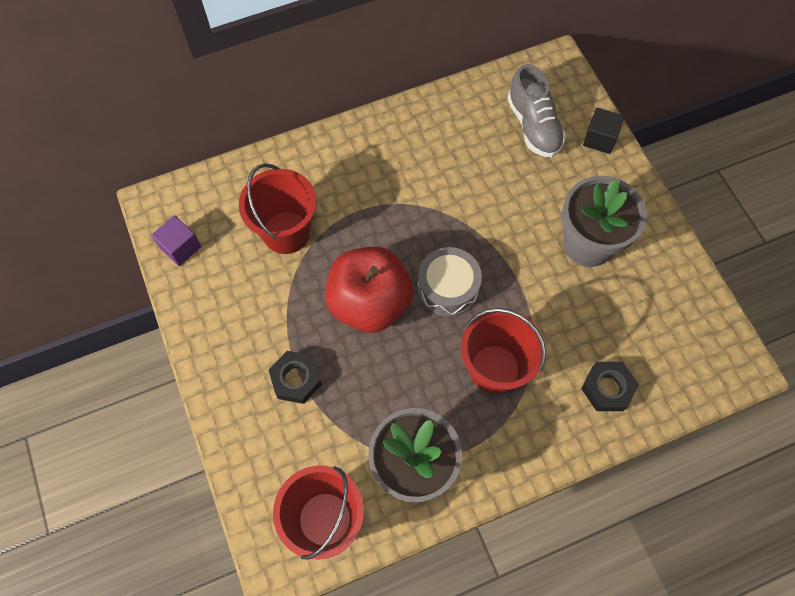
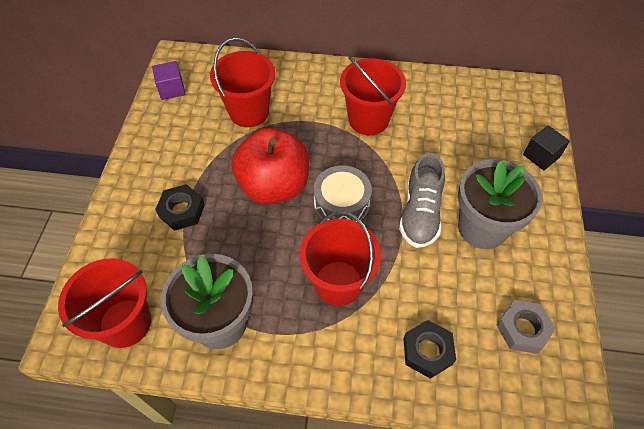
camera: 30 degrees right, 10 degrees down
(415, 179) = (368, 120): none -> red bucket
(533, 126) = (488, 124): grey shoe -> grey shoe (420, 214)
(672, 324) = (522, 329): none -> grey nut

